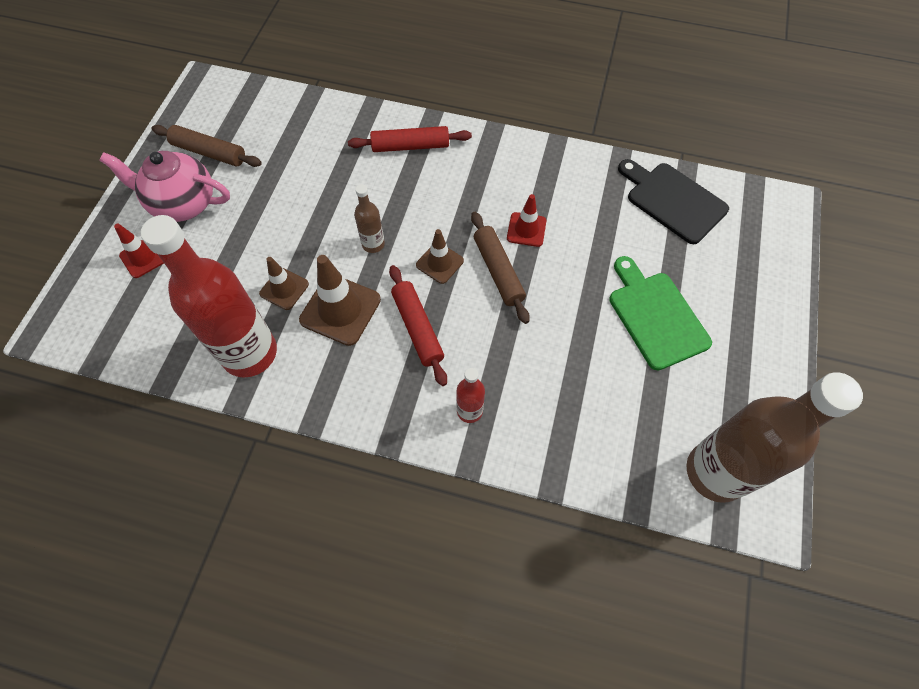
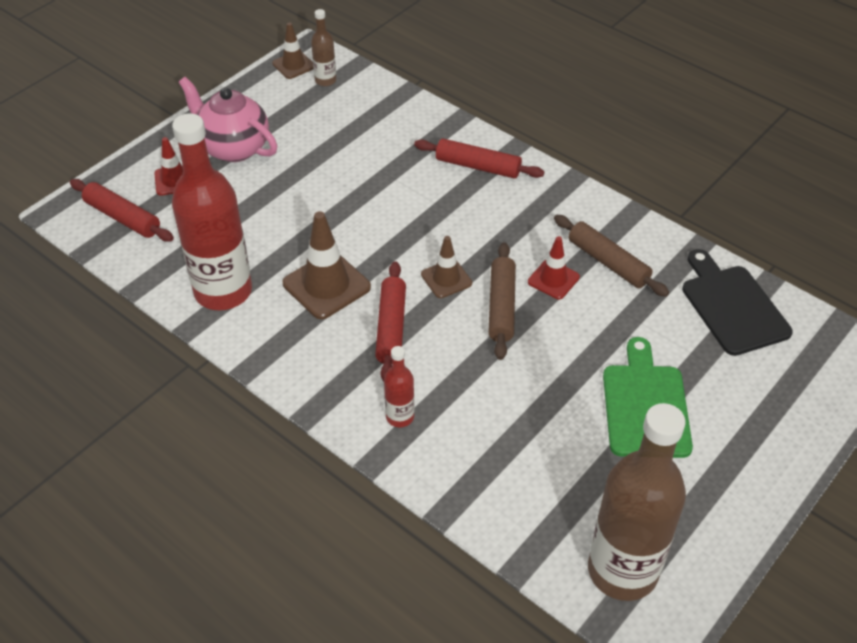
camera: 25 degrees right, 15 degrees down
(112, 314) = (123, 217): none -> red rolling pin
(209, 152) = (281, 112): brown rolling pin -> brown rolling pin (608, 262)
(284, 289) = (284, 249): brown traffic cone -> brown traffic cone (293, 65)
(373, 244) = (390, 240): brown bottle -> brown bottle (325, 80)

